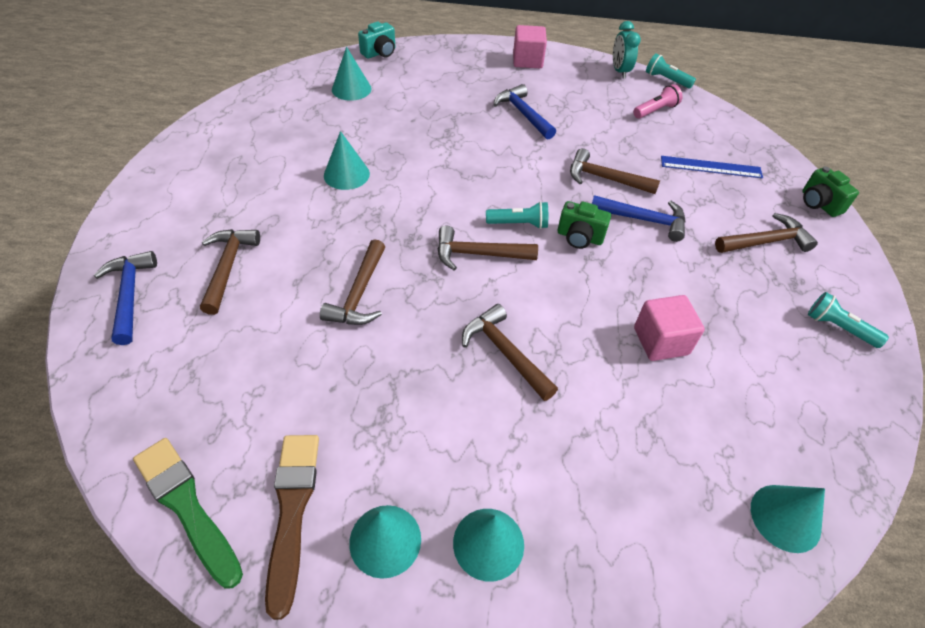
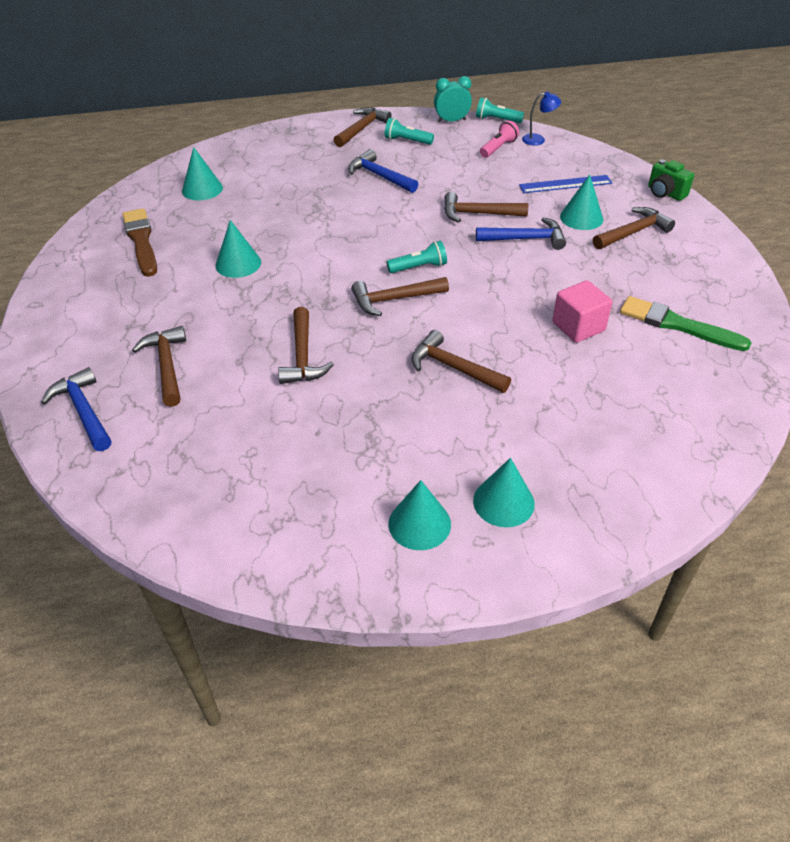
camera: 15 degrees left, 5 degrees down
(187, 507) = (237, 550): green brush -> green brush (678, 325)
(292, 512) = (331, 527): brown brush -> brown brush (141, 241)
(380, 53) = (213, 151): turquoise camera -> none
(527, 61) = (361, 129): pink cube -> brown hammer
(579, 237) = (477, 265): green camera -> none
(619, 71) = (451, 121): turquoise clock -> turquoise clock turned 105 degrees clockwise
(701, 111) = (538, 140): none -> blue lamp
(785, 517) = (720, 421): turquoise cone -> turquoise cone (581, 217)
(838, 328) = (713, 282): turquoise flashlight -> turquoise flashlight (407, 141)

